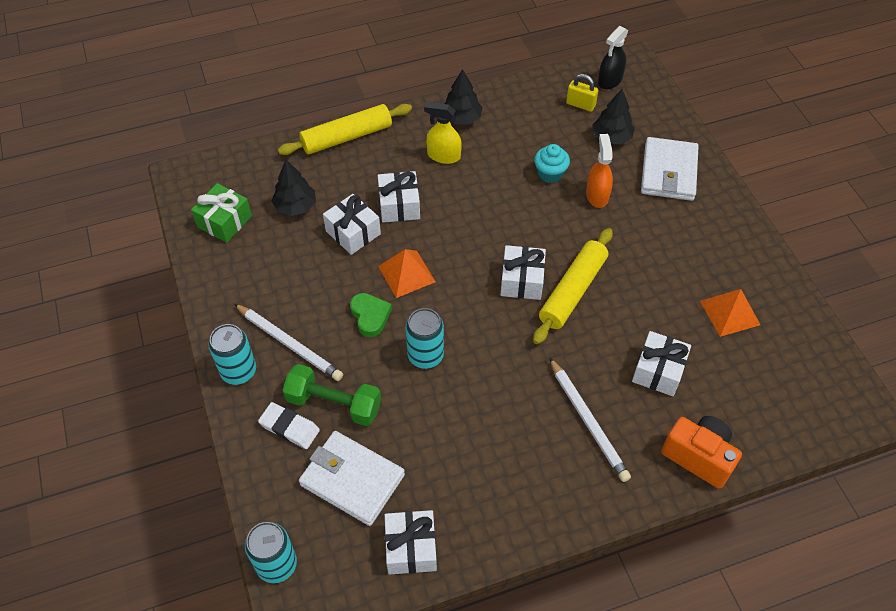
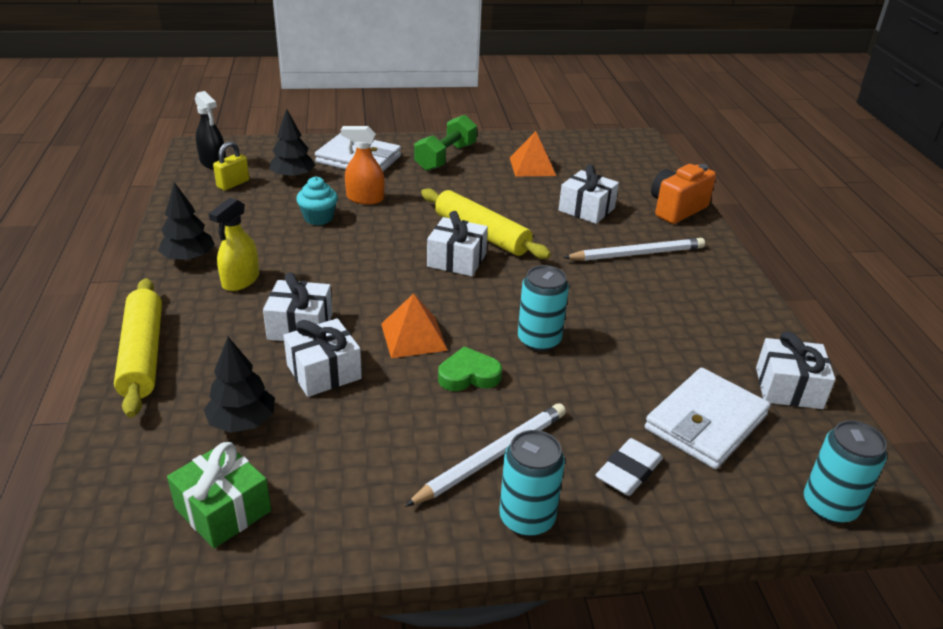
camera: 80 degrees left, 20 degrees down
(334, 404) = (596, 424): green dumbbell -> green dumbbell (446, 157)

